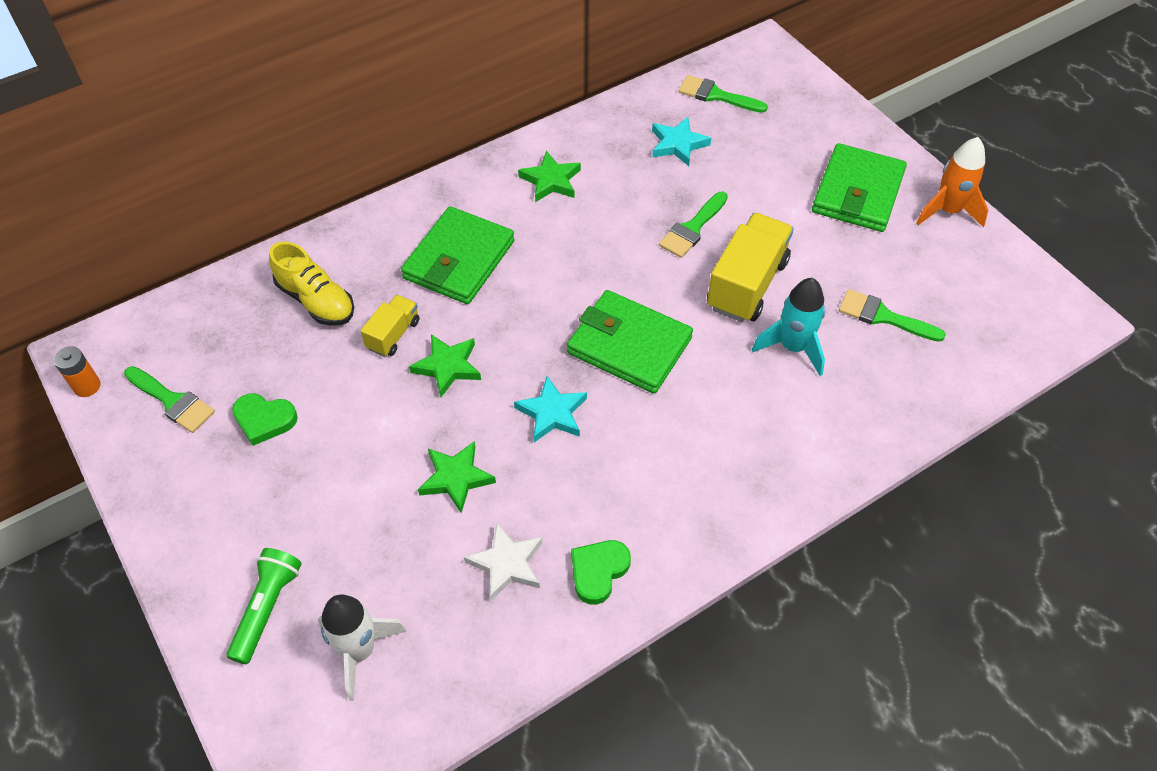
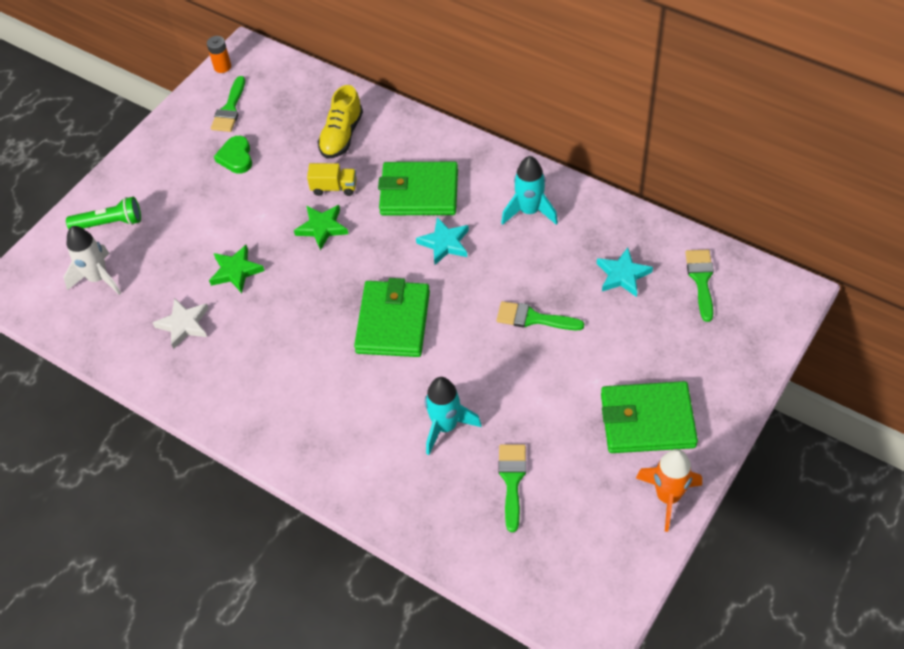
camera: 70 degrees right, 0 degrees up
(551, 181) = (529, 211): green star -> turquoise rocket
(552, 413) = (311, 301): turquoise star -> turquoise star (444, 243)
(598, 571) = (197, 376): green heart -> none
(746, 284) = (494, 374): yellow truck -> none

